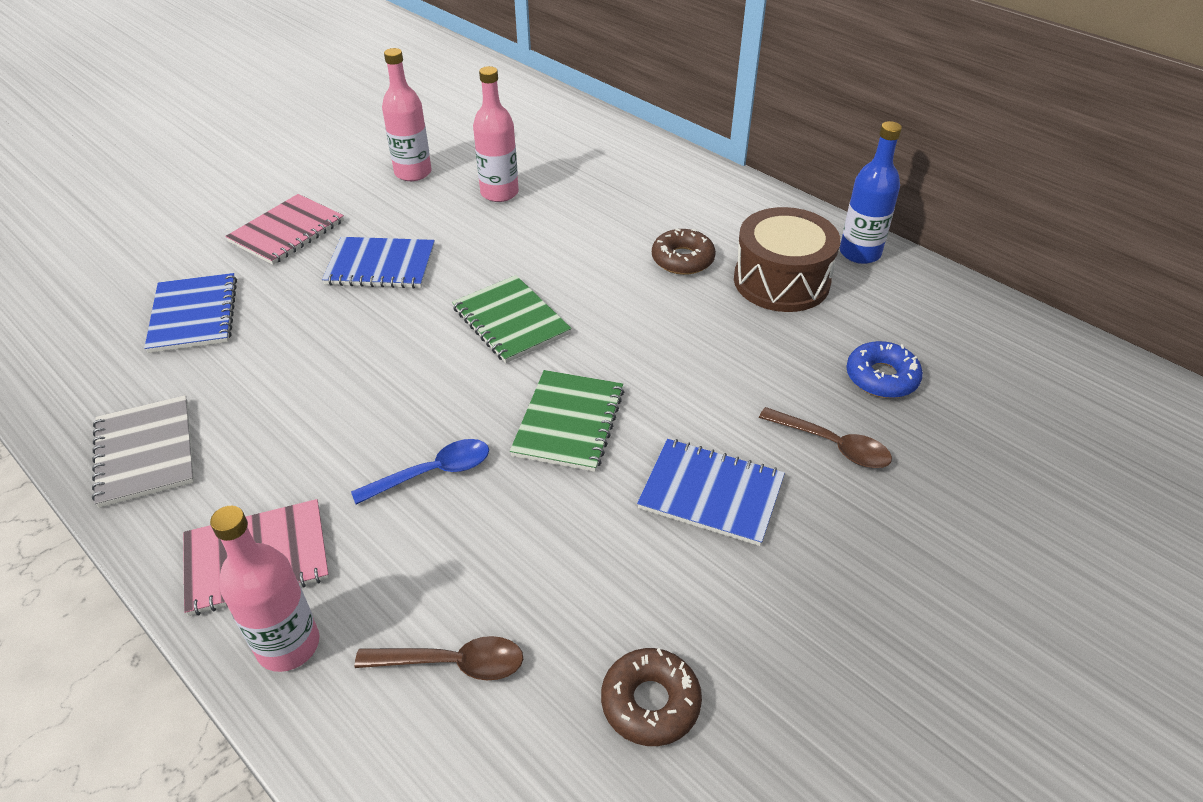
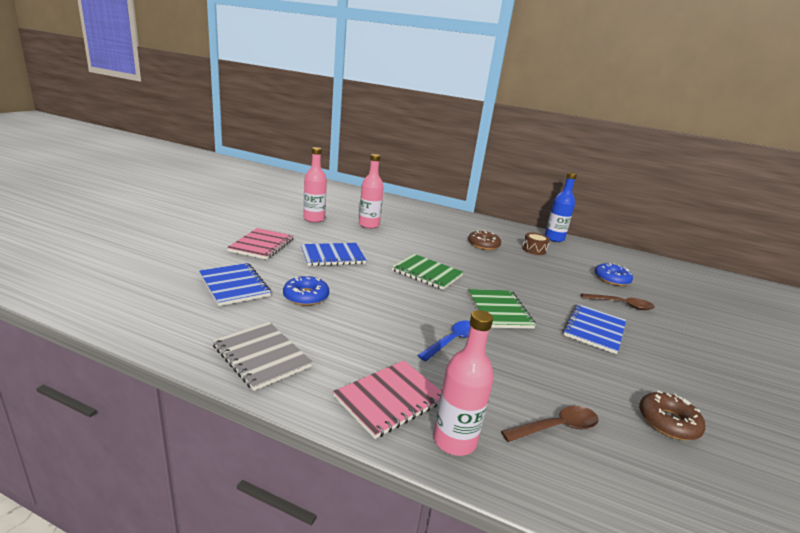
camera: 25 degrees left, 20 degrees down
(278, 349) = (306, 296): none -> blue donut
(711, 493) = (594, 329): blue notebook -> blue notebook turned 60 degrees counterclockwise
(781, 281) = (534, 250): brown drum -> brown drum, size x0.50

